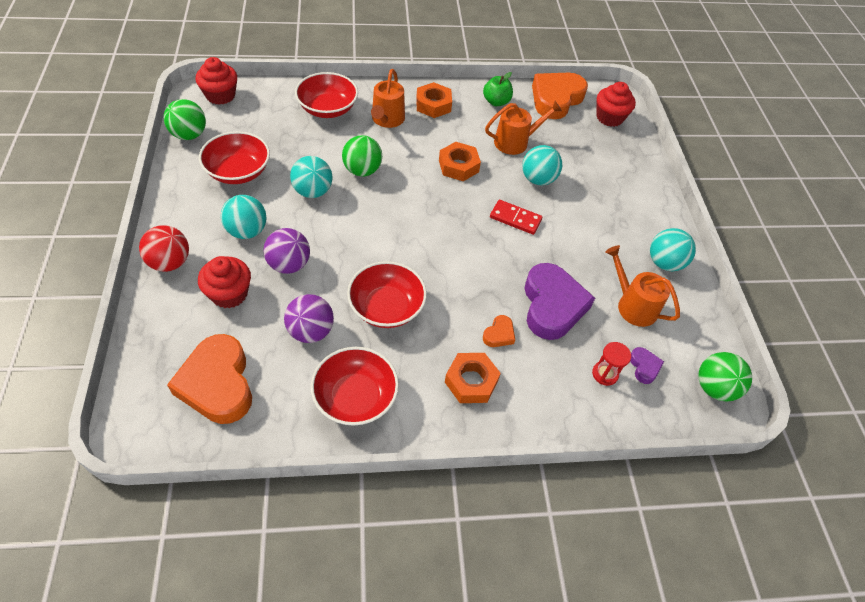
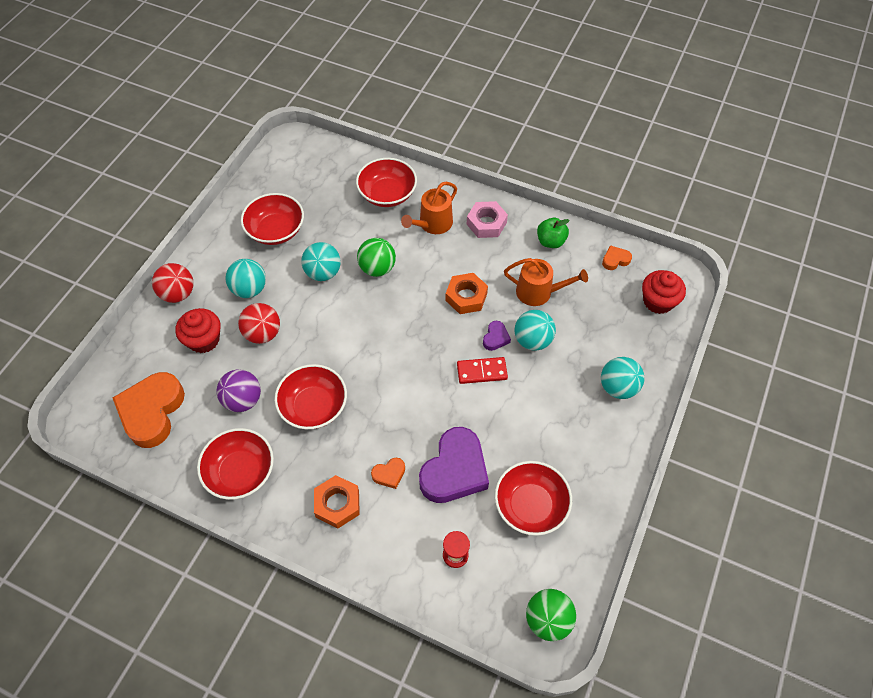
camera: 35 degrees right, 5 degrees up
(189, 135) = (259, 180): green ball -> none
(220, 95) = (306, 149): red cupcake -> none
(289, 264) = (263, 333): purple ball -> red ball
(433, 105) = (486, 223): orange nut -> pink nut
(515, 218) = (482, 371): red domino -> red domino turned 60 degrees counterclockwise
(556, 99) = (615, 260): orange heart -> orange heart, size x0.44
(633, 305) = (530, 505): orange watering can -> red bowl
(644, 367) = (496, 567): purple heart -> purple heart (495, 338)
(664, 263) = (595, 478): turquoise ball -> turquoise ball (618, 387)

